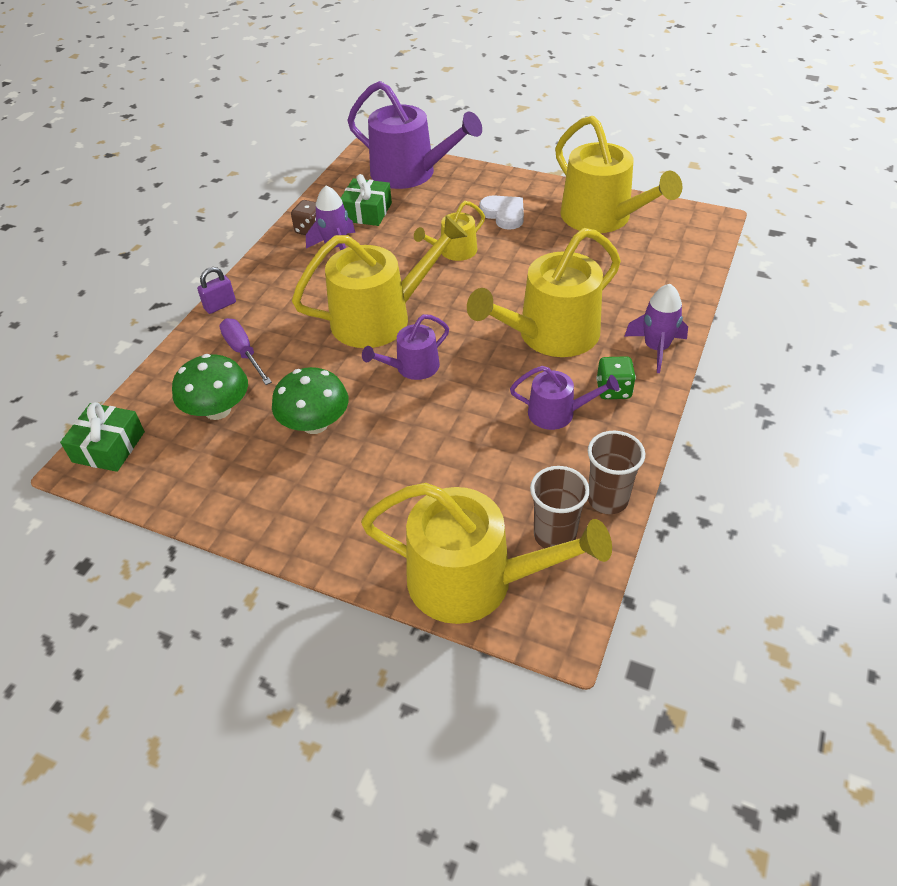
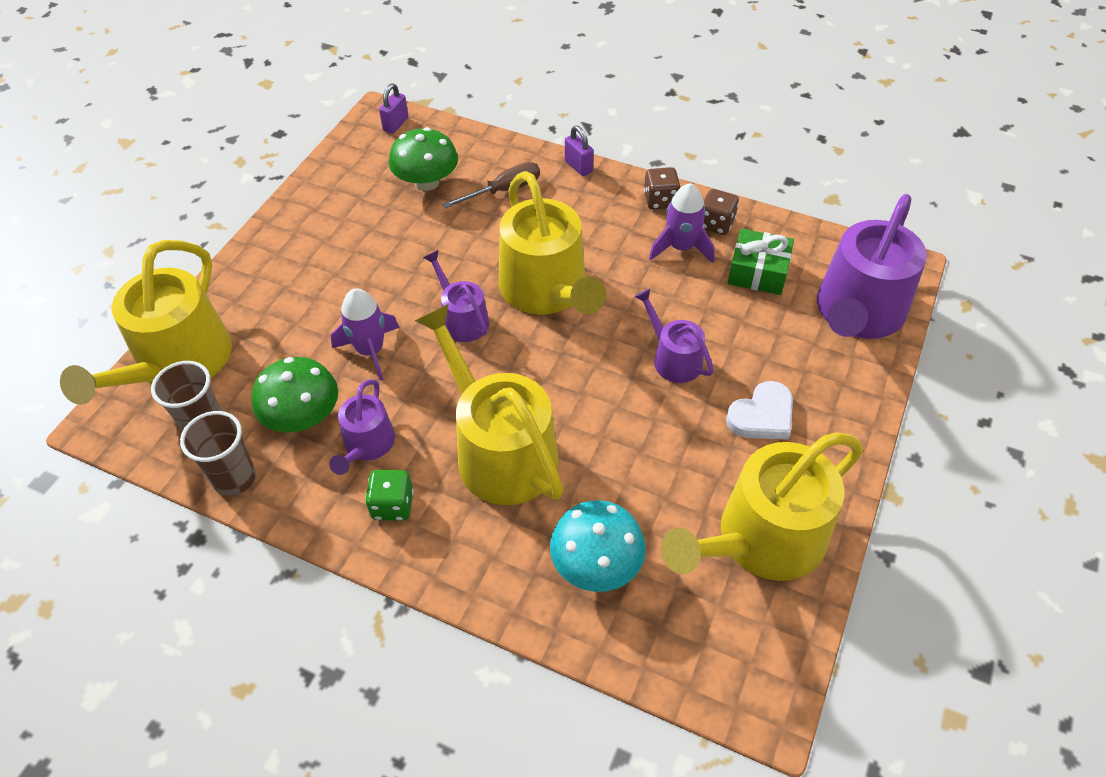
camera: 90 degrees right, 5 degrees up
(108, 447) = (396, 124): green gift -> purple padlock
(243, 352) = (504, 190): purple screwdriver -> brown screwdriver
(277, 258) = (660, 200): none -> brown dice
(315, 424) = (394, 248): green mushroom -> green mushroom (303, 417)
(454, 251) = (673, 358): yellow watering can -> purple watering can
(637, 284) = (596, 564): none -> turquoise mushroom
(656, 348) = (459, 565): purple rocket -> purple rocket (370, 351)

